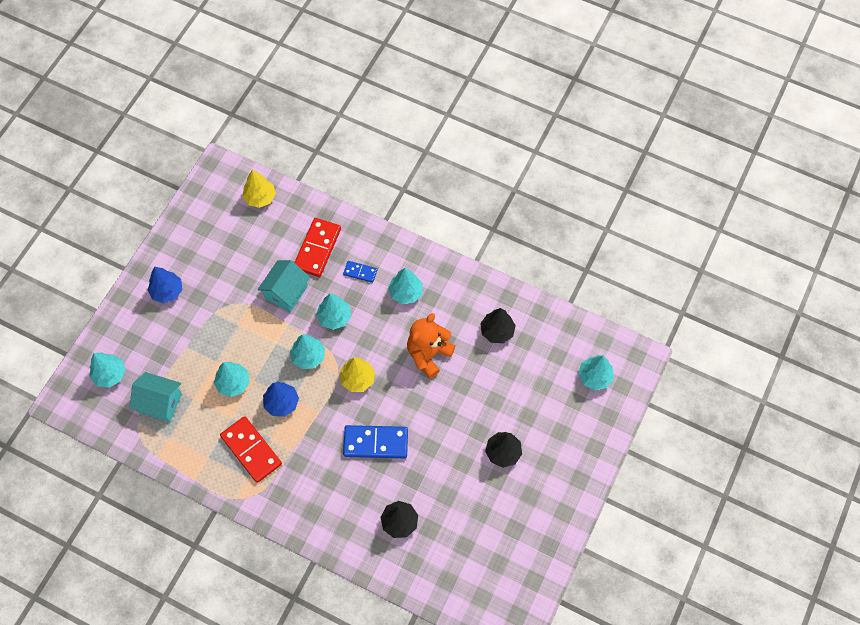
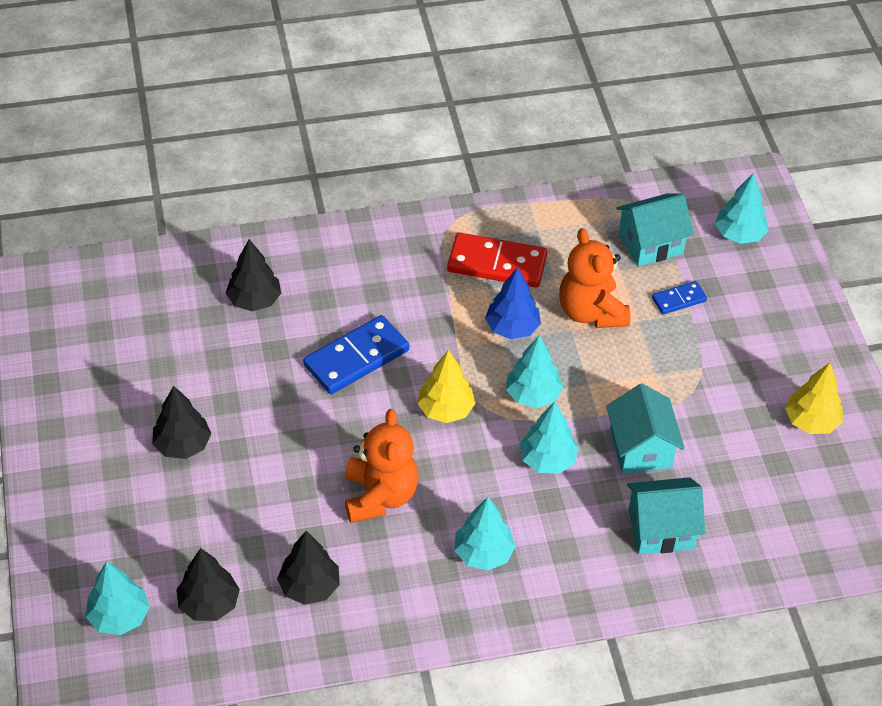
camera: 140 degrees right, 15 degrees down
(167, 291) = (784, 354): blue tree -> none
(233, 383) = (591, 312): turquoise tree -> orange teddy bear
(260, 197) = (811, 543): yellow tree -> yellow tree (811, 421)
(317, 248) = (661, 529): red domino -> turquoise house
(360, 272) = (571, 538): blue domino -> blue domino (679, 299)
(549, 355) = (209, 604): none -> black tree

